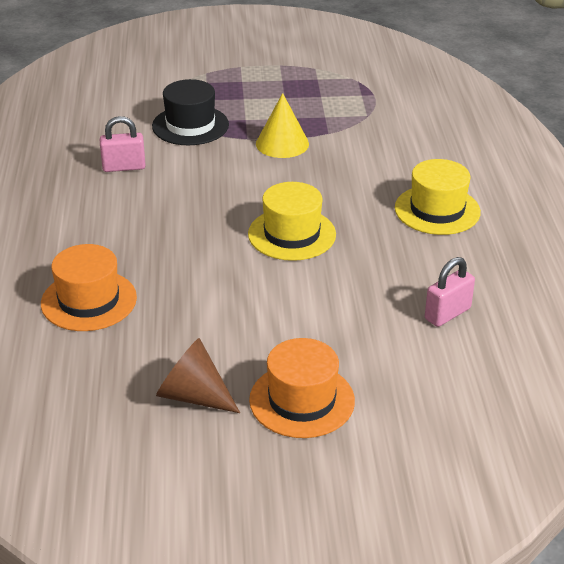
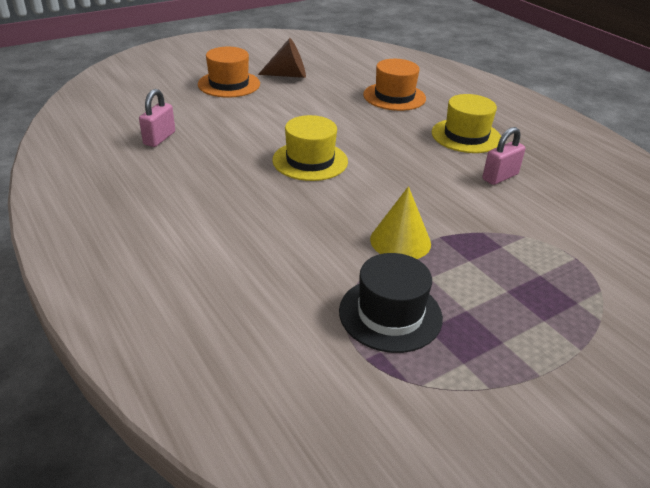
camera: 150 degrees right, 0 degrees up
(190, 125) = (509, 235): black hat -> black hat (390, 314)
(437, 210) = (199, 212): yellow hat -> yellow hat (466, 136)

